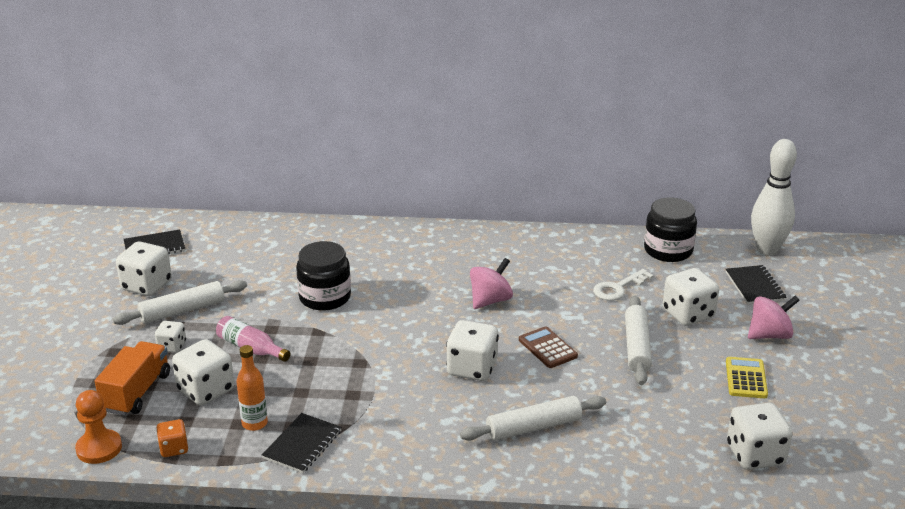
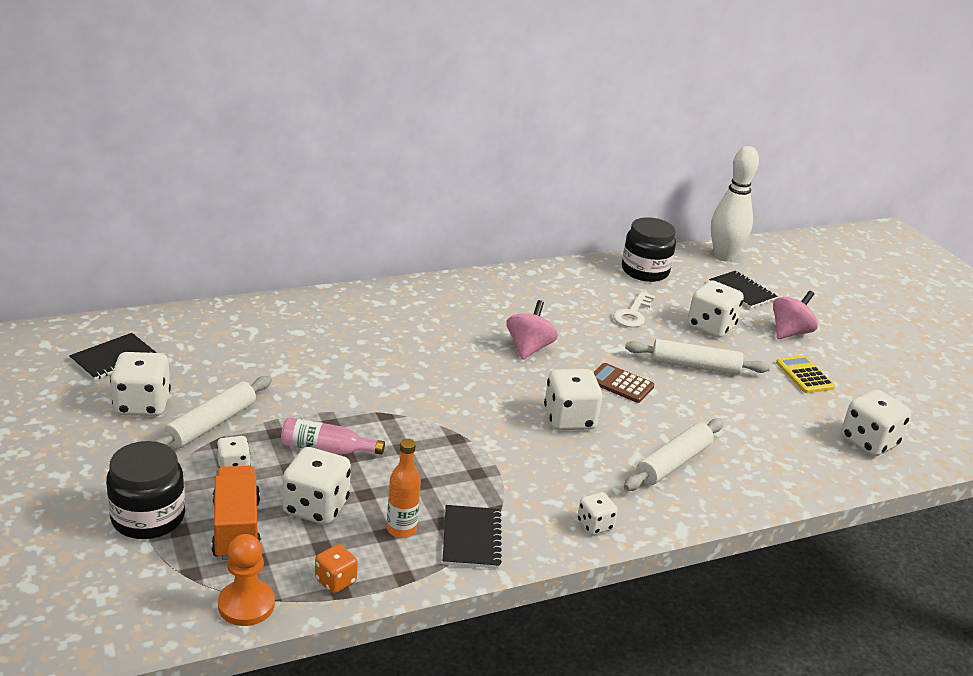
camera: 30 degrees left, 0 degrees up
(325, 297) = (360, 377): black jar -> black jar (148, 517)
(414, 461) = (594, 525): none -> white dice
(636, 347) = (695, 366): white rolling pin -> white rolling pin turned 60 degrees counterclockwise

